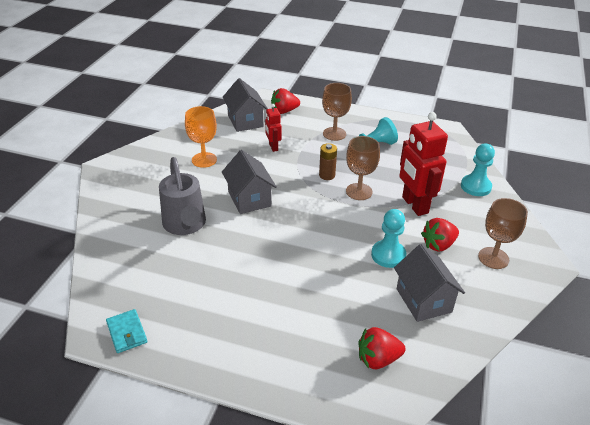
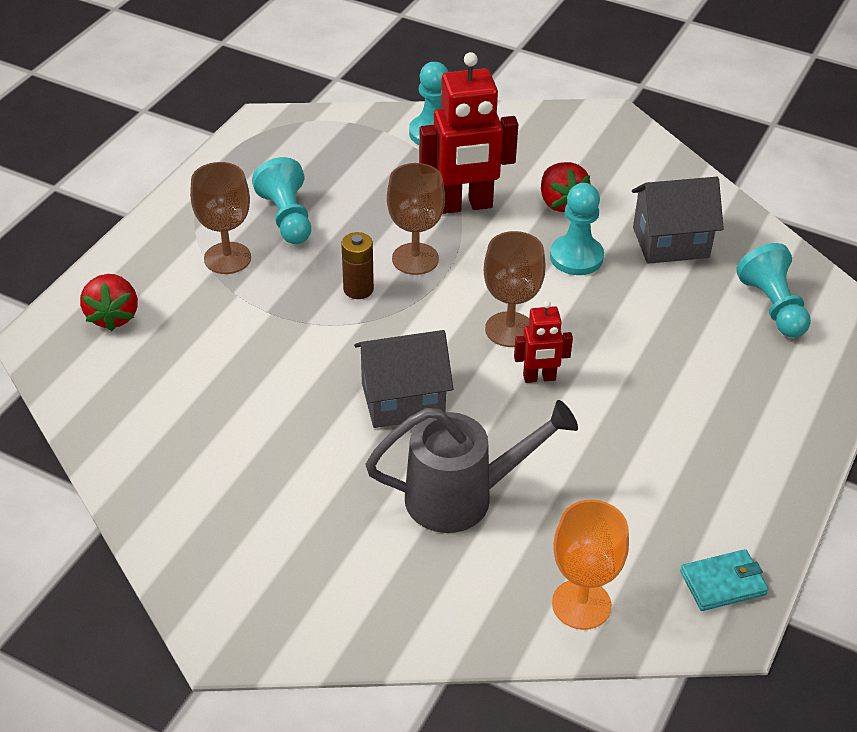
camera: 80 degrees left, 5 degrees up
(204, 160) = (254, 458): orange goblet -> orange goblet (581, 604)
(245, 121) = (127, 380): grey house -> none
(273, 147) = (243, 349): red robot -> red robot (539, 378)
(378, 359) = (773, 306): red strawberry -> turquoise pawn
(493, 258) = (595, 160): brown goblet -> brown goblet (509, 329)

